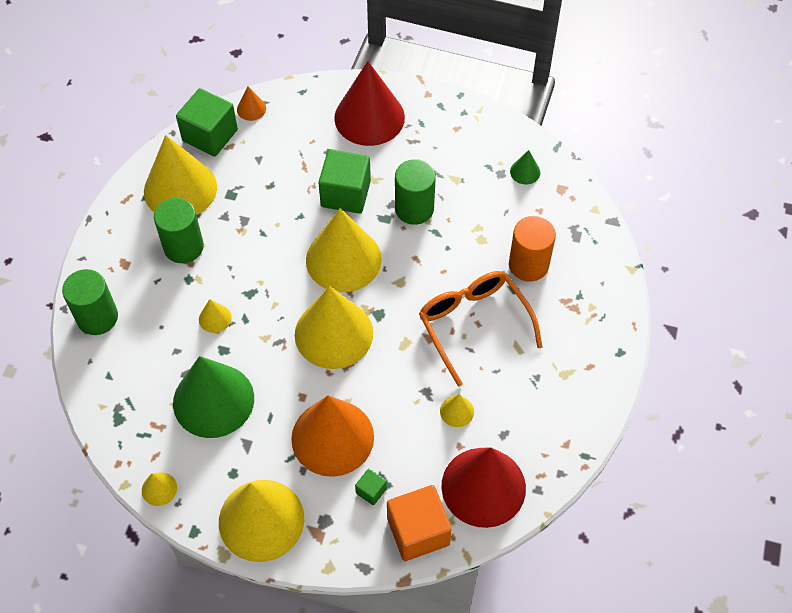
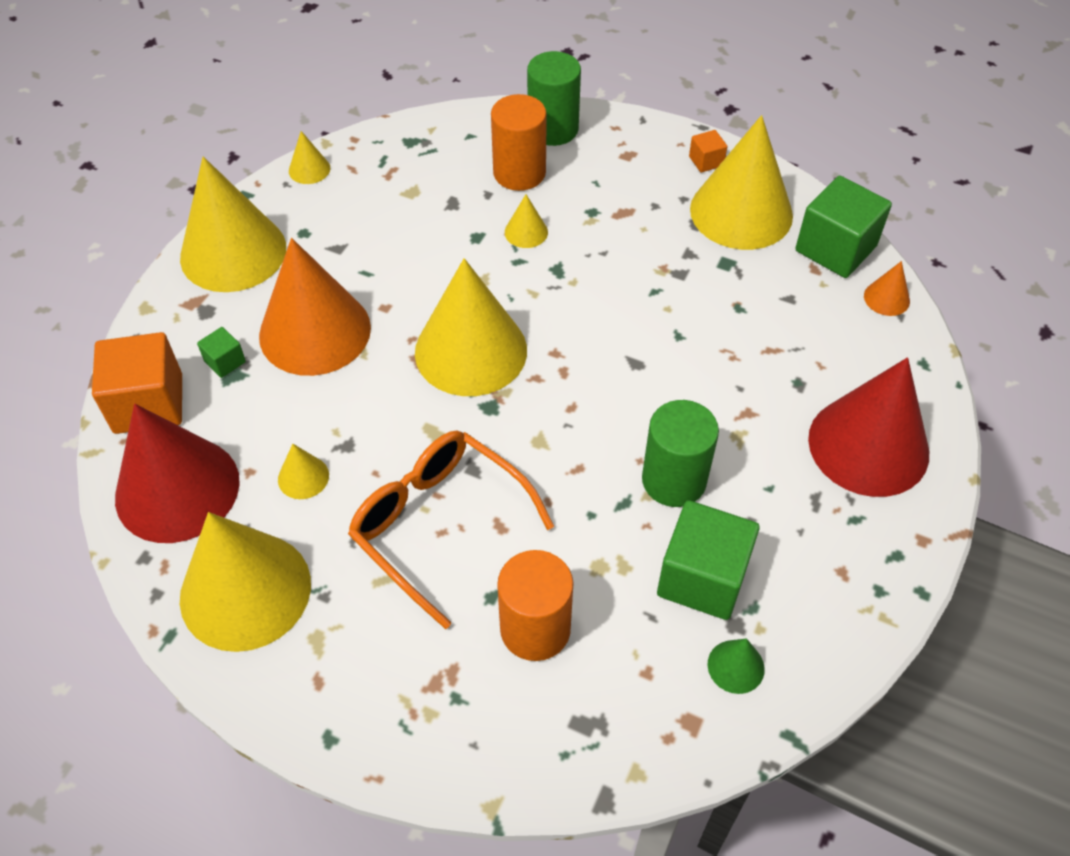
camera: 100 degrees right, 5 degrees down
(128, 213) = (706, 161): none -> orange cube
(151, 333) = (519, 173): none -> orange cylinder
(183, 247) = (644, 210): green cylinder -> none
(213, 400) = (407, 222): green cone -> none
(343, 259) = (593, 377): yellow cone -> yellow cone (245, 590)
(345, 194) = (713, 394): green cube -> green cube (702, 578)
(474, 325) = (440, 525): orange glasses -> orange glasses turned 120 degrees counterclockwise

